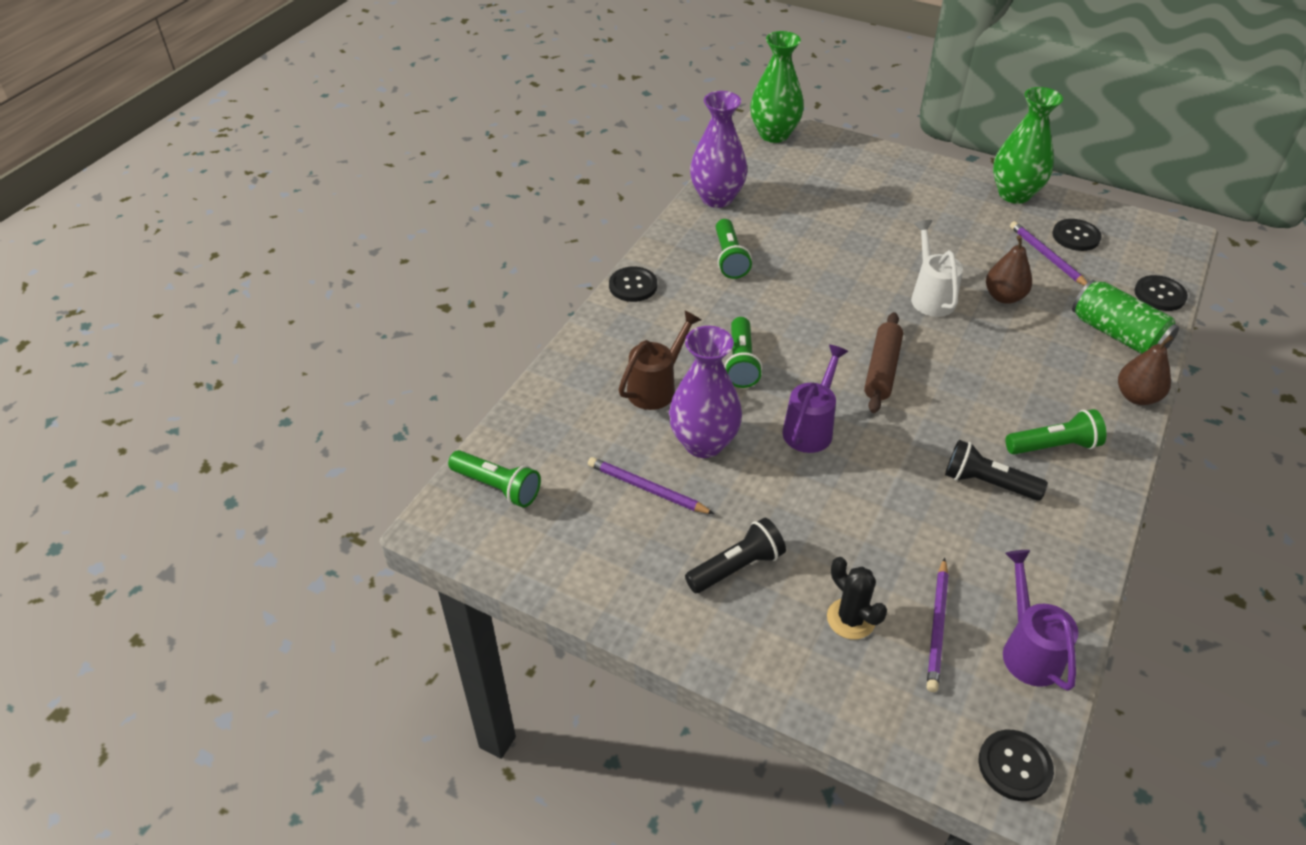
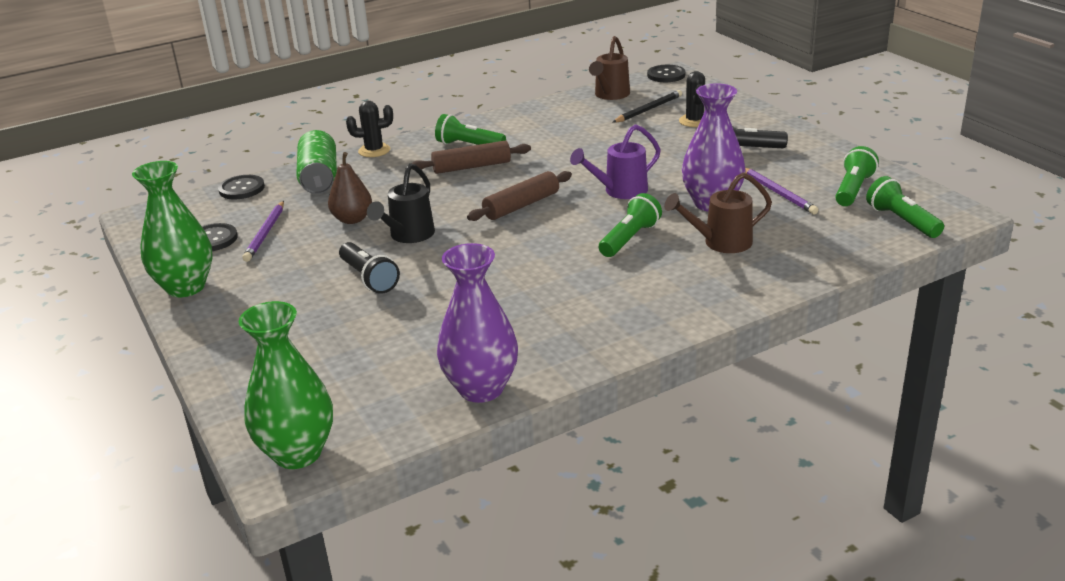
camera: 145 degrees left, 15 degrees down
(633, 286) = (673, 325): black button -> none
(729, 258) = (545, 319): green flashlight -> green flashlight (853, 189)
(930, 297) = (409, 235): white watering can -> black watering can
(937, 626) = (648, 109): purple pencil -> black pencil
(987, 483) = (538, 143): black flashlight -> black flashlight (369, 278)
(1001, 409) = (471, 167): none -> brown rolling pin
(1028, 650) = (610, 95): purple watering can -> brown watering can
(1137, 396) = (374, 150): brown pear -> black cactus

